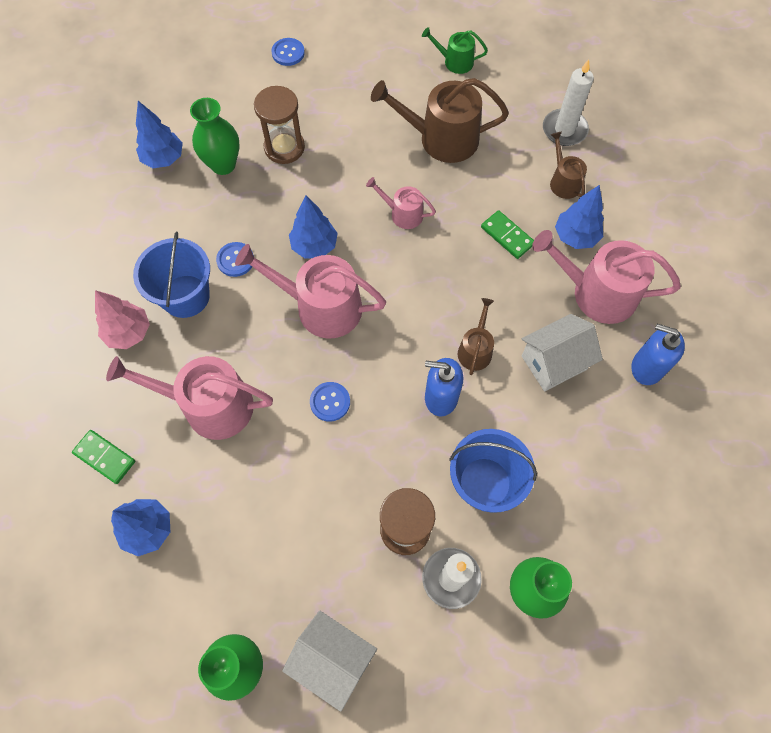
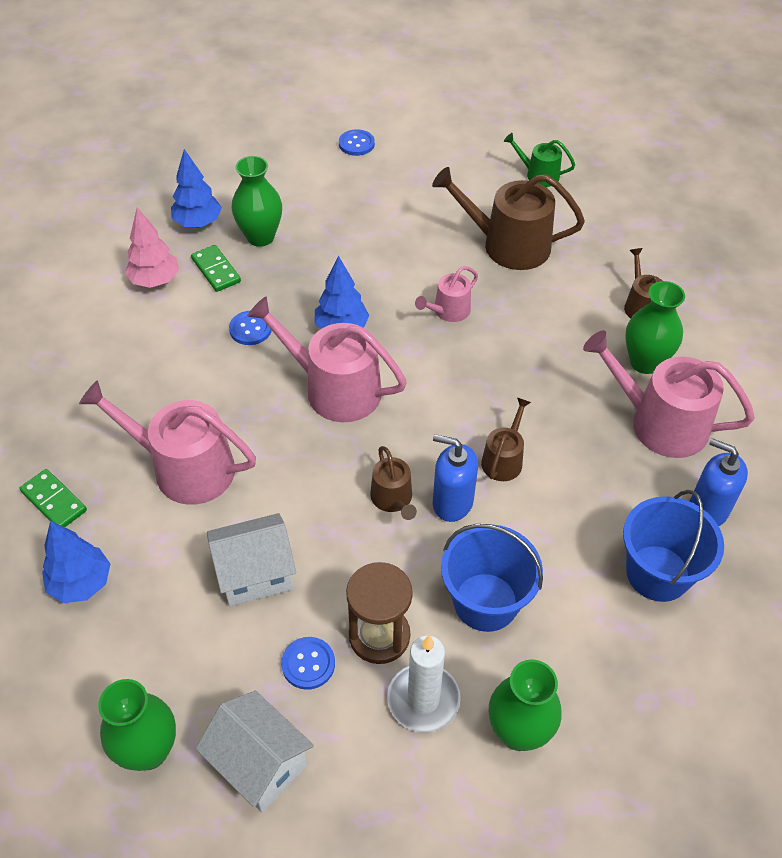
camera: 10 degrees right, 15 degrees down
(129, 333) = (115, 382): pink tree -> pink tree (155, 280)
(185, 296) = (186, 356): blue bucket -> blue bucket (657, 573)
(284, 147) = (331, 230): brown hourglass -> none
(330, 402) = (322, 486): blue button -> blue button (308, 664)
(391, 403) = (393, 499): none -> brown watering can
(402, 214) = (448, 311): pink watering can -> pink watering can turned 75 degrees counterclockwise
(507, 236) = (564, 350): green domino -> green domino (216, 270)
(554, 362) = (594, 487): white house -> white house (255, 574)
(564, 130) = (651, 255): white candle -> none
(575, 237) = (645, 362): blue tree -> green vase

